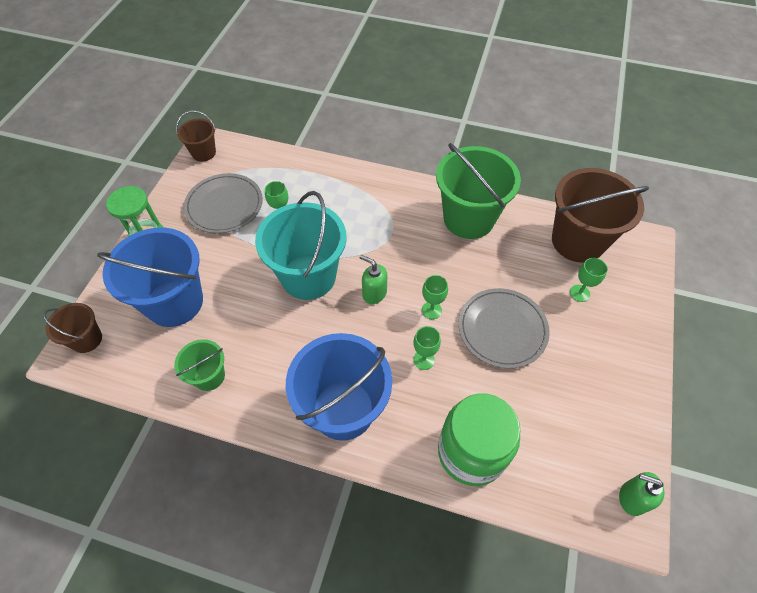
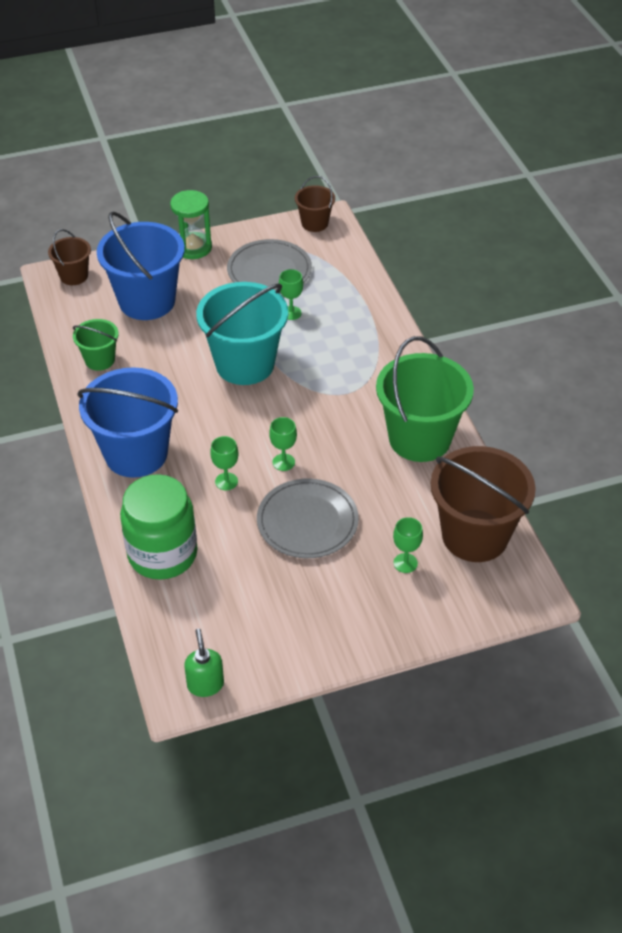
camera: 55 degrees right, 10 degrees down
(374, 293) = (266, 415): green soap dispenser -> none

